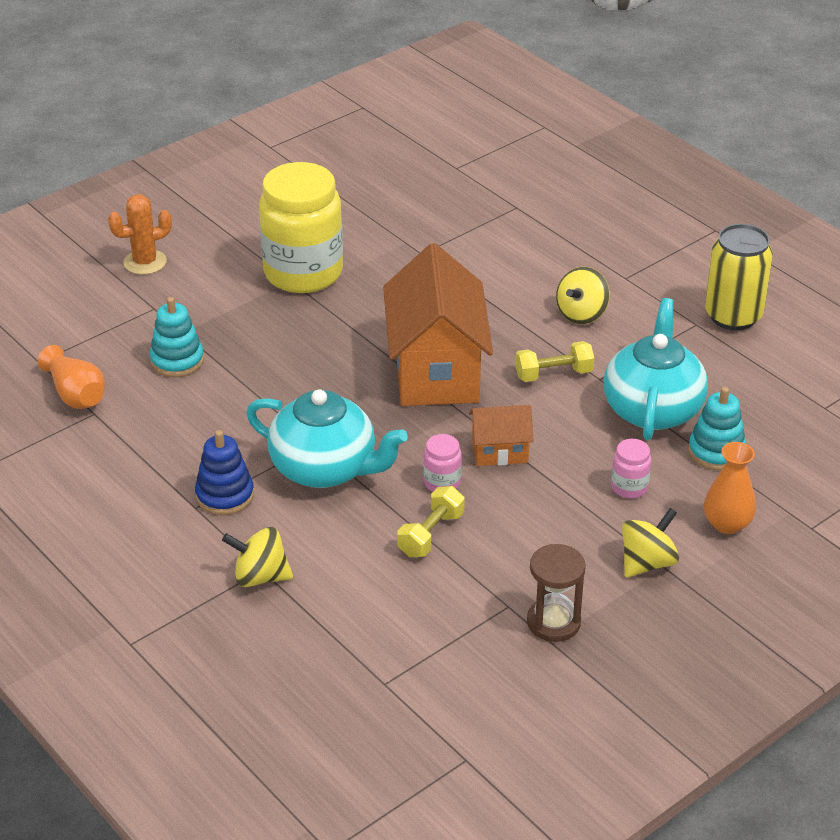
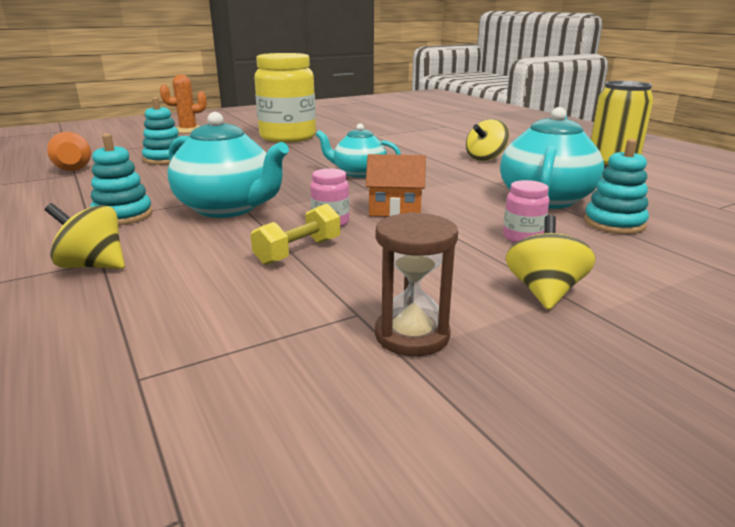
camera: 10 degrees right, 15 degrees down
(225, 495) = (123, 215): blue stacking toy -> turquoise stacking toy
(436, 371) = (358, 173): orange house -> turquoise teapot
(553, 374) = (457, 179): yellow dumbbell -> none
(647, 563) = (544, 292): yellow spinning top -> yellow spinning top turned 45 degrees counterclockwise
(727, 524) = (640, 270): orange vase -> none

